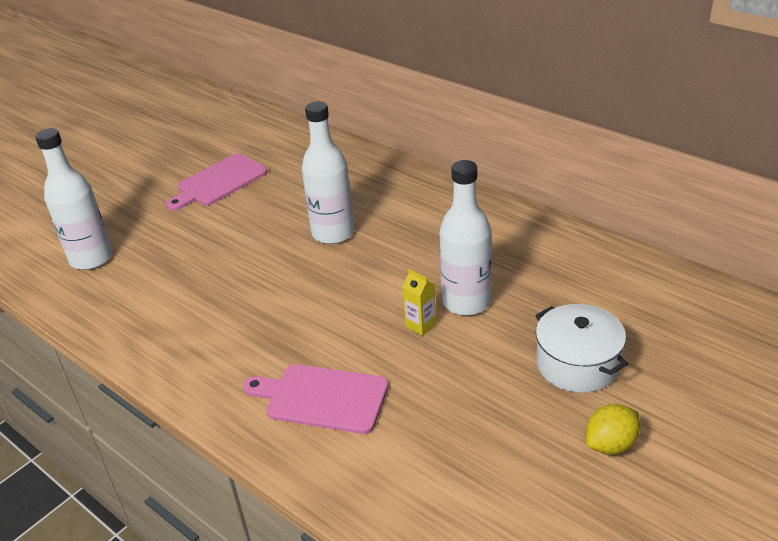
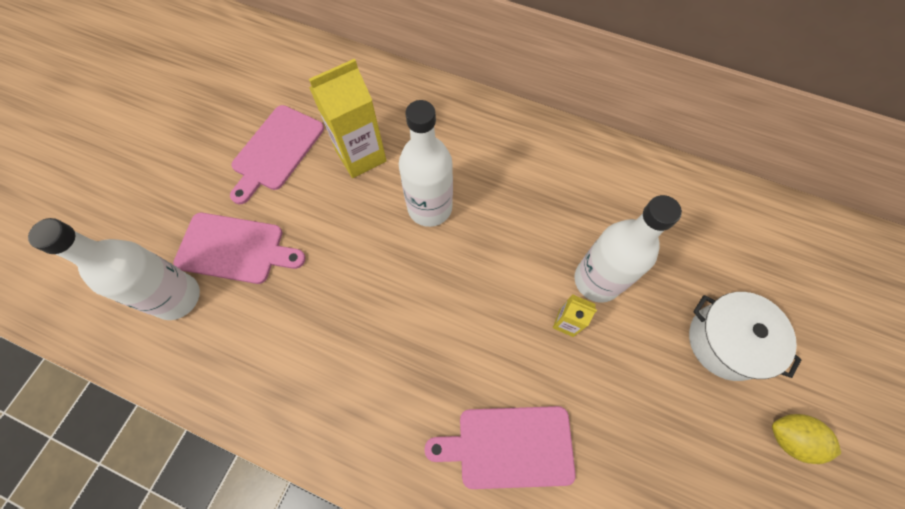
camera: 20 degrees left, 30 degrees up
(153, 236) = (235, 249): none -> pink cutting board
(289, 193) = (361, 156): none -> yellow carton
(610, 444) = (790, 438): yellow lemon -> yellow lemon turned 75 degrees clockwise

